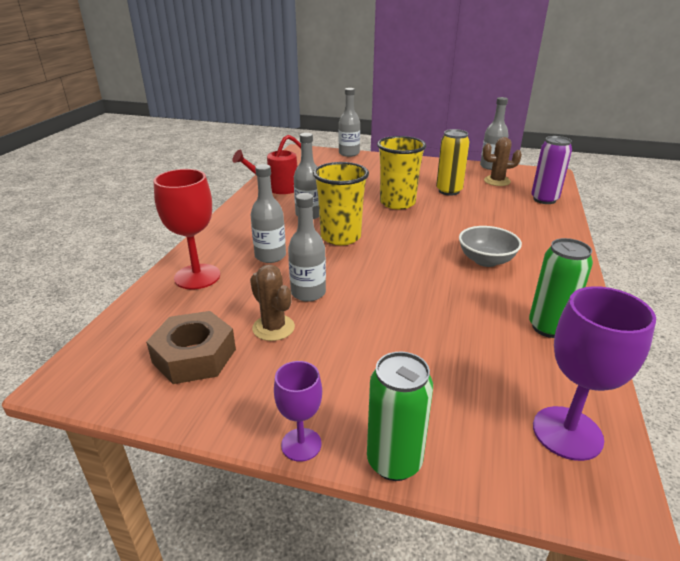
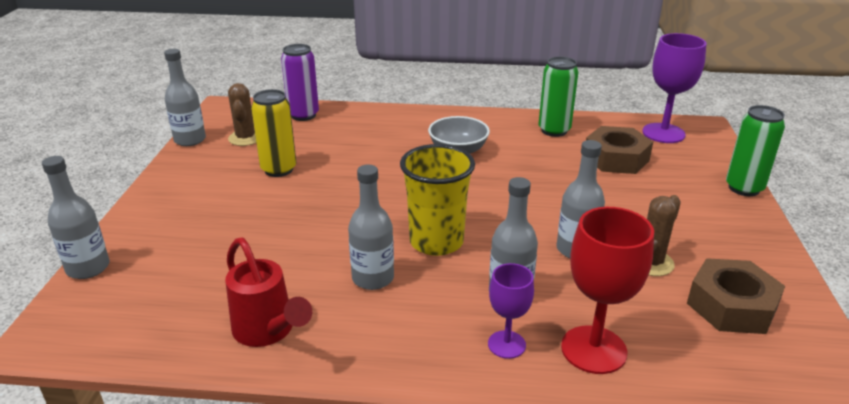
camera: 100 degrees left, 0 degrees up
(301, 444) = (767, 225): purple goblet -> purple goblet (506, 344)
(397, 203) = (321, 205): yellow cup -> none
(478, 360) = (616, 158): none -> brown nut

